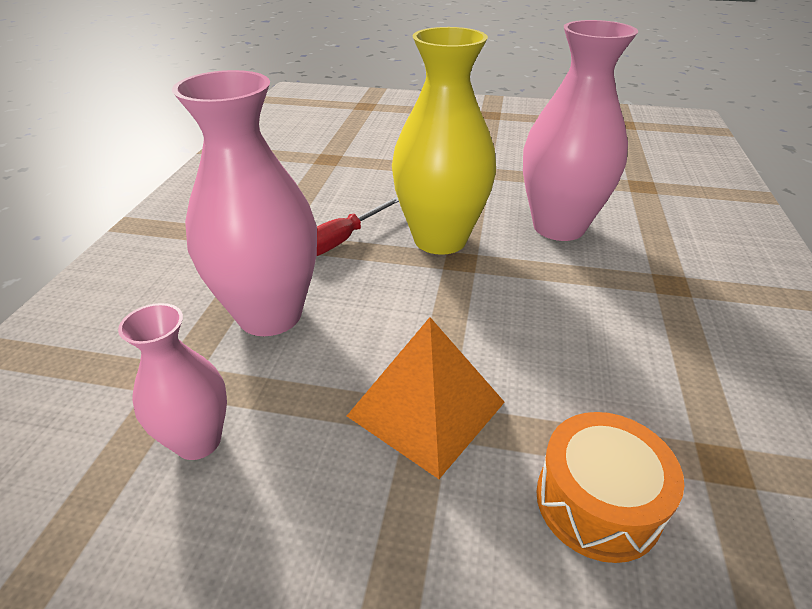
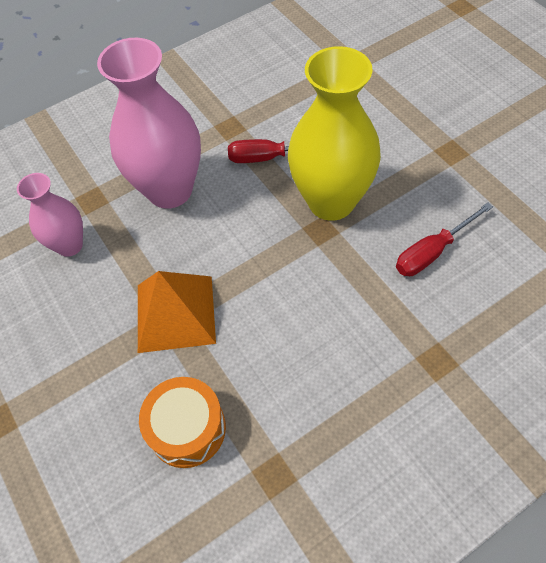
camera: 50 degrees right, 20 degrees up
(558, 227) = (432, 252): pink vase -> red screwdriver

